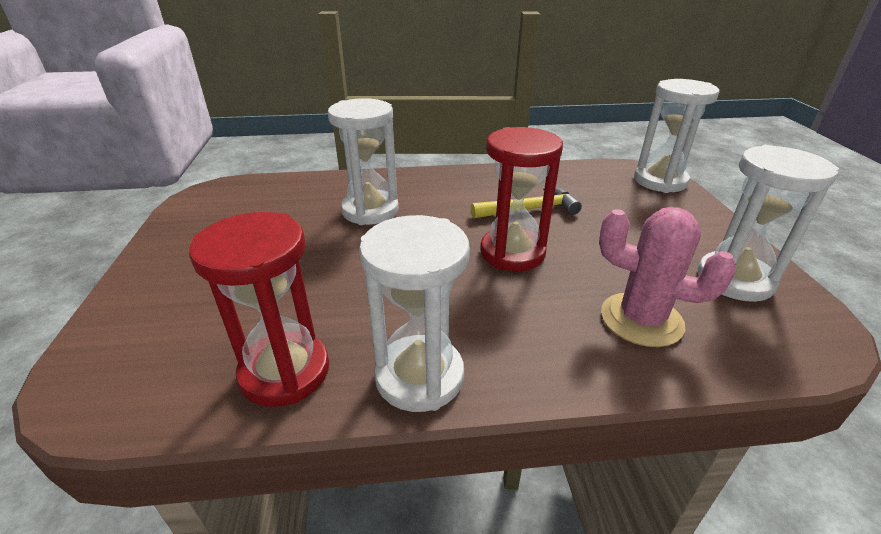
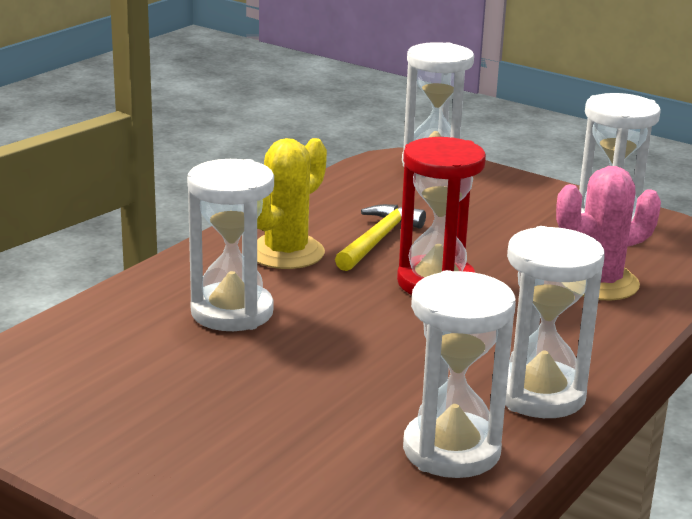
camera: 50 degrees left, 10 degrees down
(285, 372) = (451, 450): red hourglass -> white hourglass
(462, 193) = (286, 253): none -> yellow cactus

